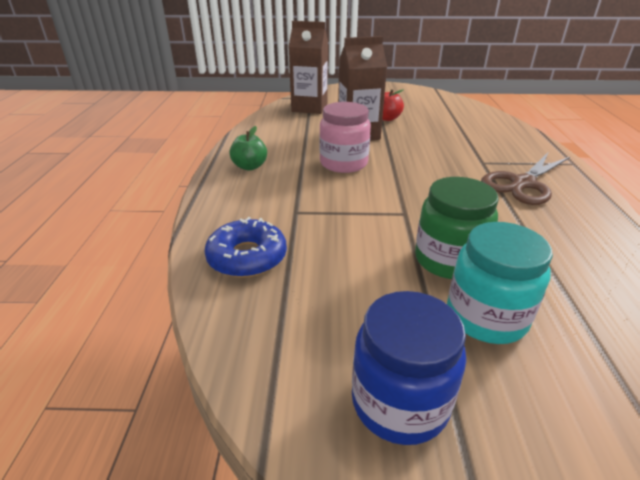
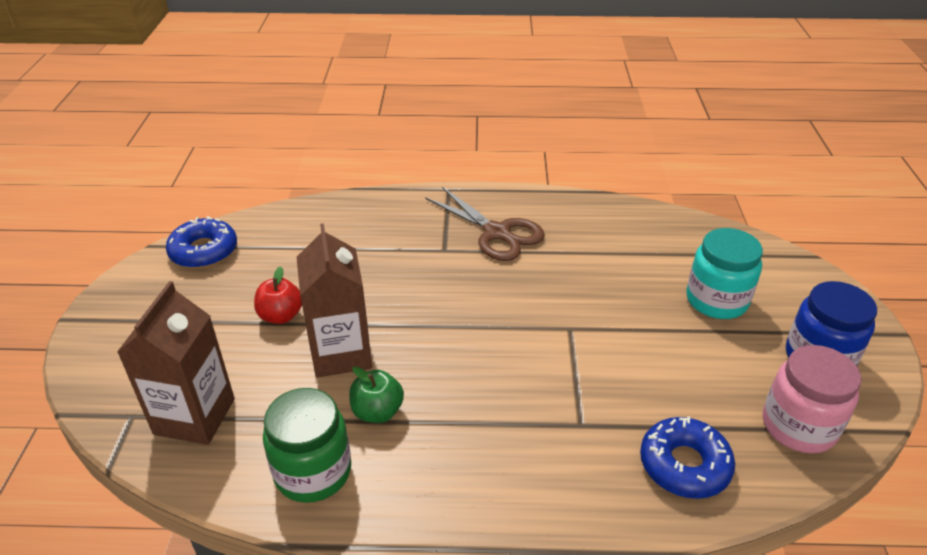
camera: 90 degrees left, 5 degrees up
(250, 167) = (453, 488): green apple -> green apple (377, 412)
(343, 163) = (444, 374): pink jar -> pink jar (798, 426)
(436, 98) = (204, 251): none -> blue donut
(448, 260) = (648, 309): green jar -> green jar (313, 472)

